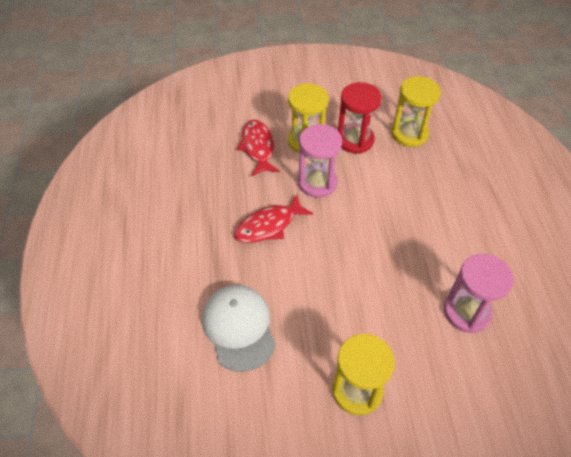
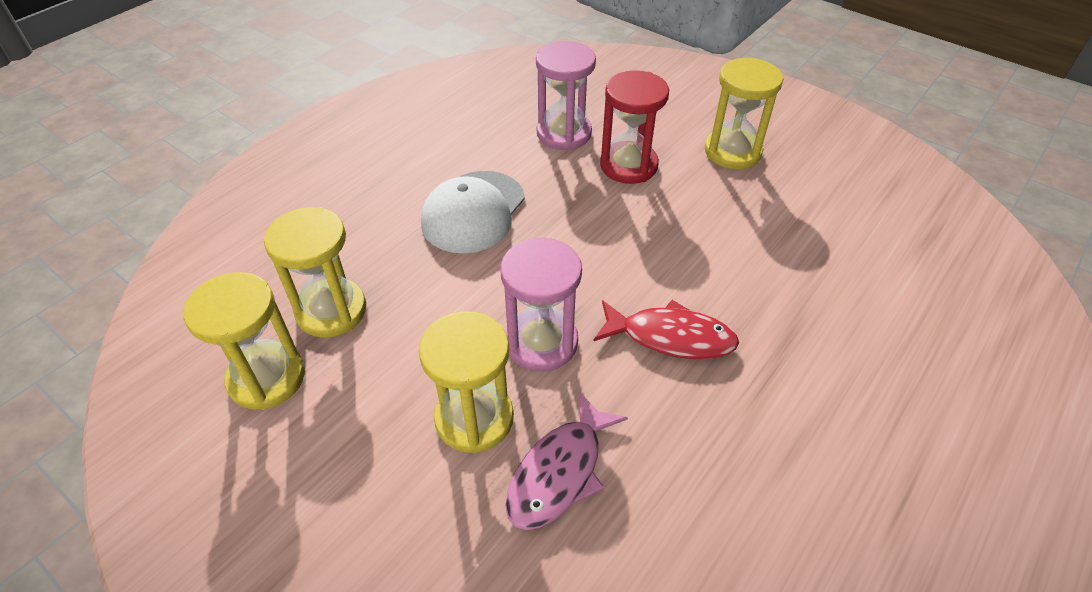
camera: 135 degrees left, 5 degrees down
(239, 328) = (810, 260): white cap -> white cap (473, 212)
(258, 147) = (560, 472): red fish -> pink fish
(355, 140) = (408, 361): red hourglass -> red hourglass (628, 165)
(390, 102) = (267, 378): none -> yellow hourglass

